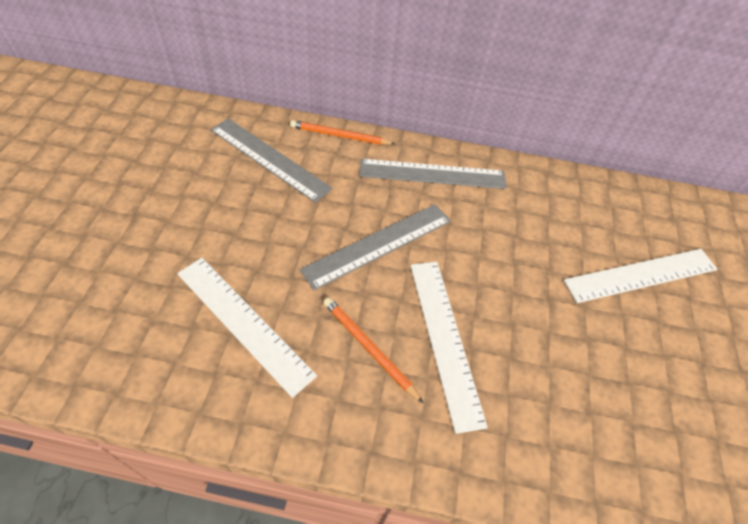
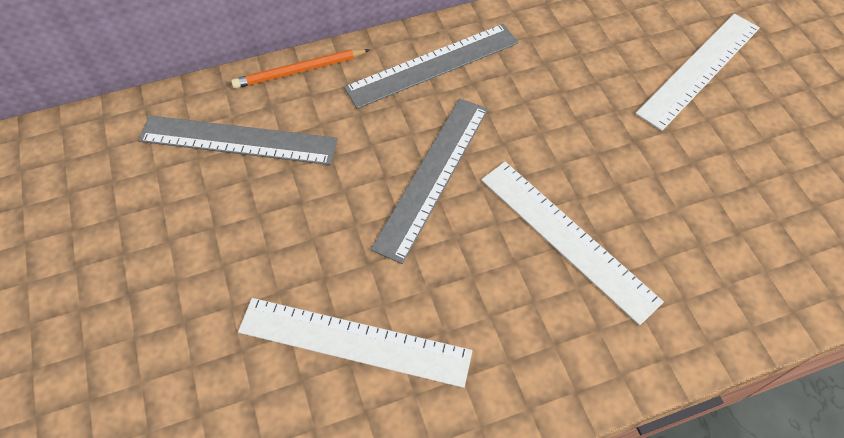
camera: 25 degrees left, 5 degrees up
(369, 348) = (502, 291): orange pencil -> none

